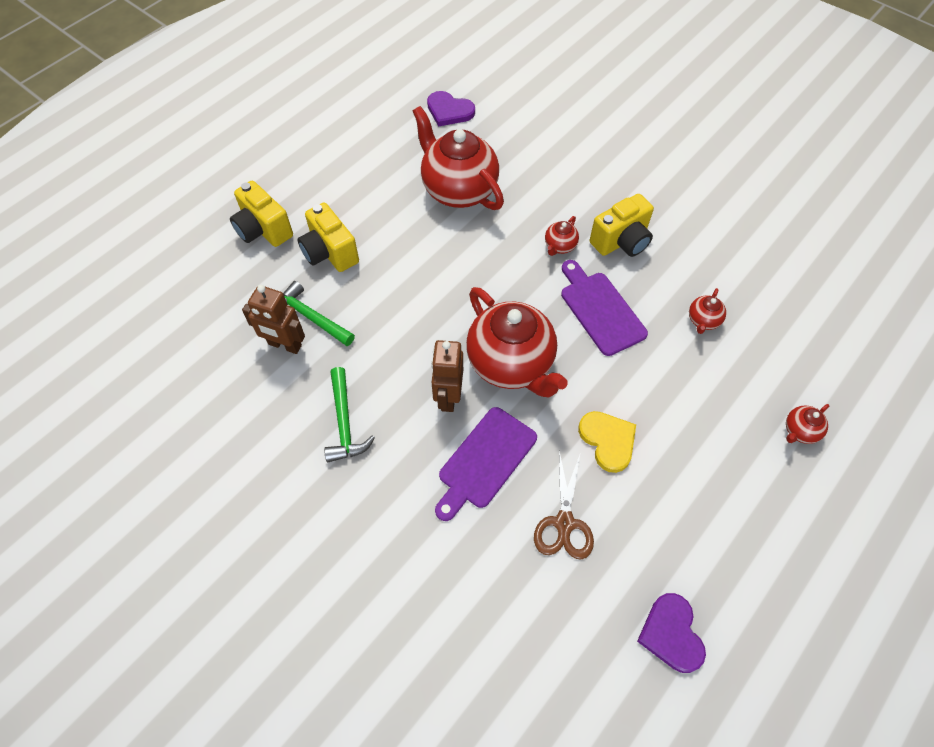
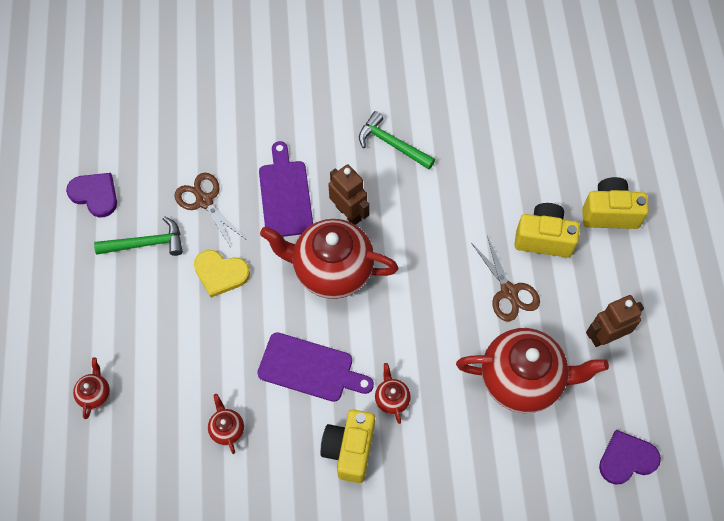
camera: 135 degrees right, 5 degrees up
(284, 345) = (486, 154): brown robot -> brown robot (605, 336)
(310, 317) = (495, 184): green hammer -> green hammer (146, 243)
(399, 241) = (509, 292): none -> brown scissors

